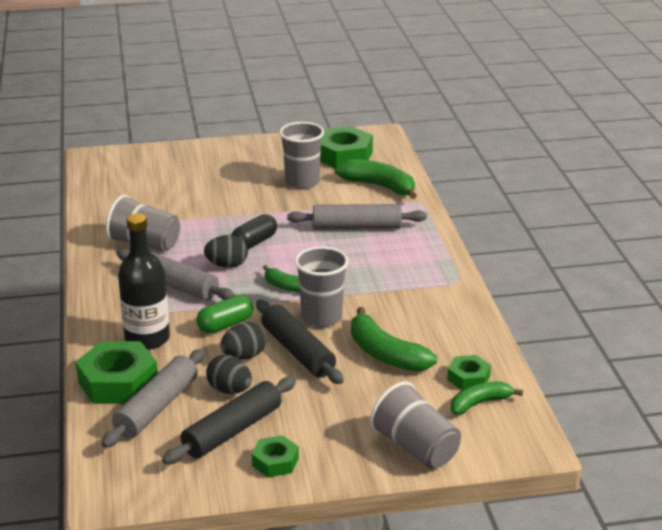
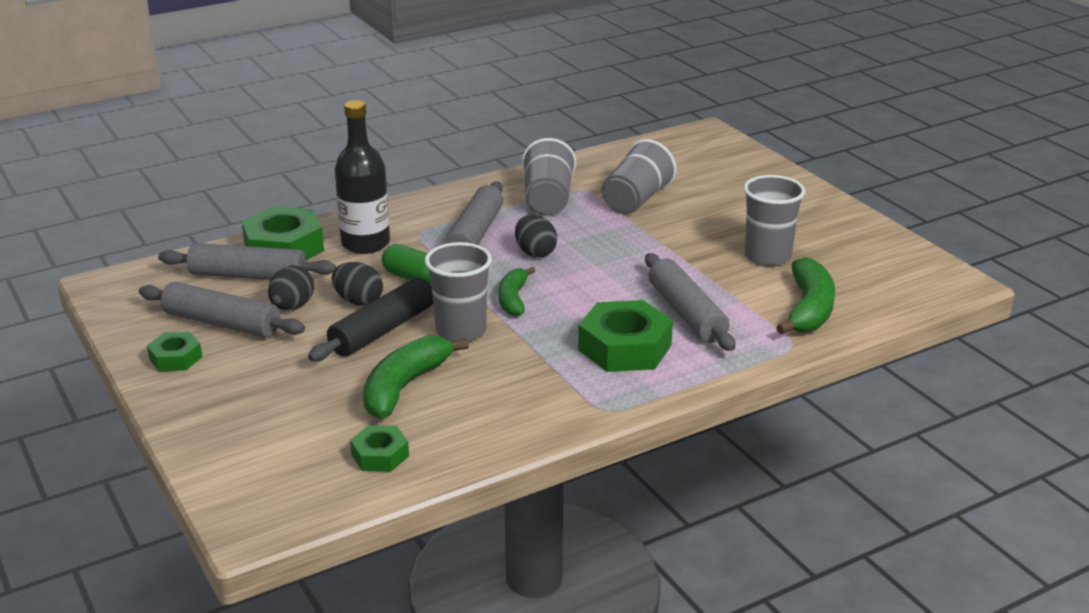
camera: 70 degrees right, 0 degrees up
(232, 431) = (222, 323): black rolling pin -> grey rolling pin
(254, 242) = (597, 257): black capsule -> none
(343, 155) = (867, 269): green nut -> green nut (624, 347)
(416, 448) = (222, 441): grey cup -> grey cup (636, 200)
(479, 403) = (327, 472): green banana -> none

